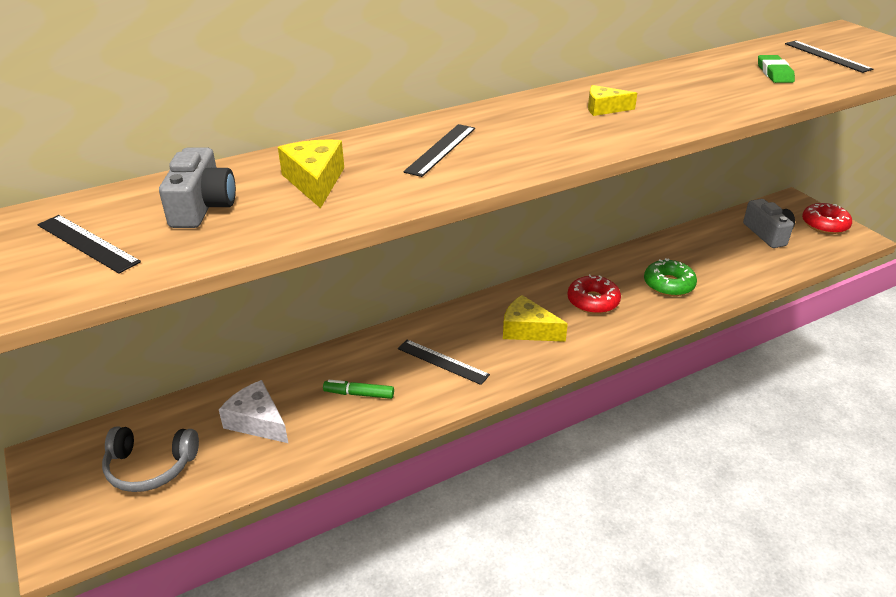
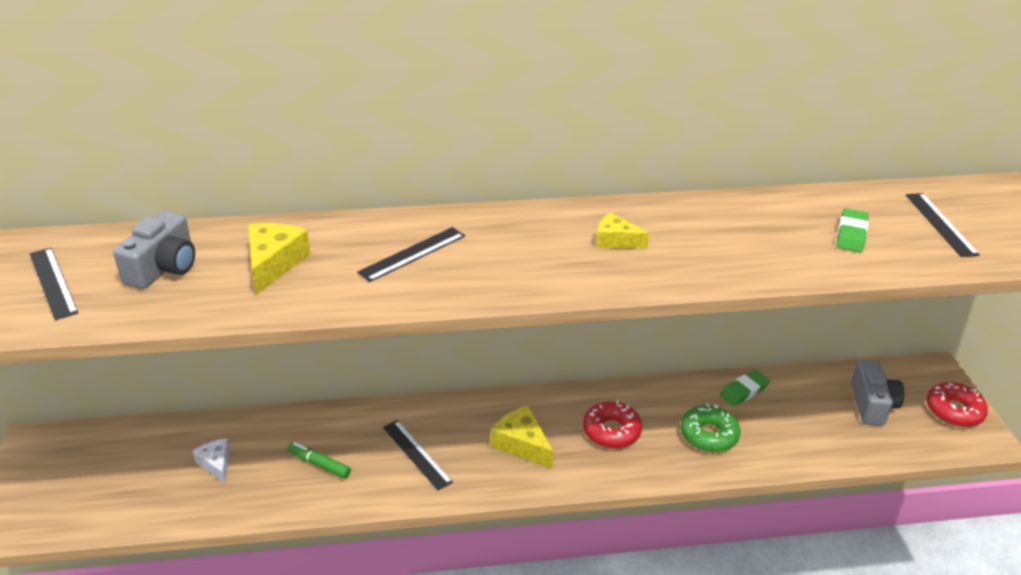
camera: 20 degrees right, 0 degrees up
(150, 467) = (107, 479): grey headphones -> none
(257, 421) = (216, 464): white cheese -> white cheese, size x0.66
(671, 247) = (744, 391): none -> green eraser

